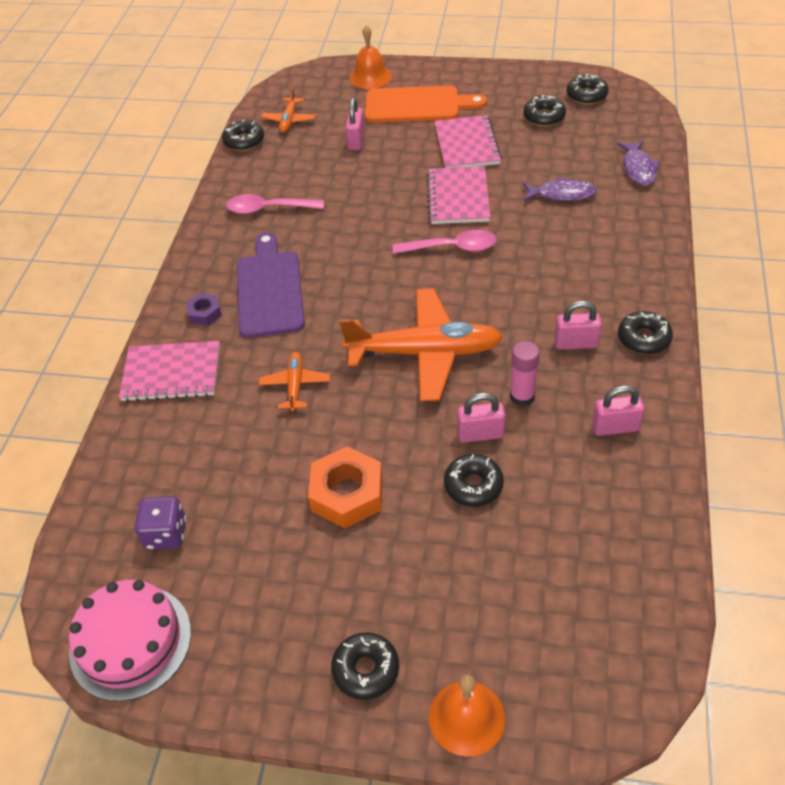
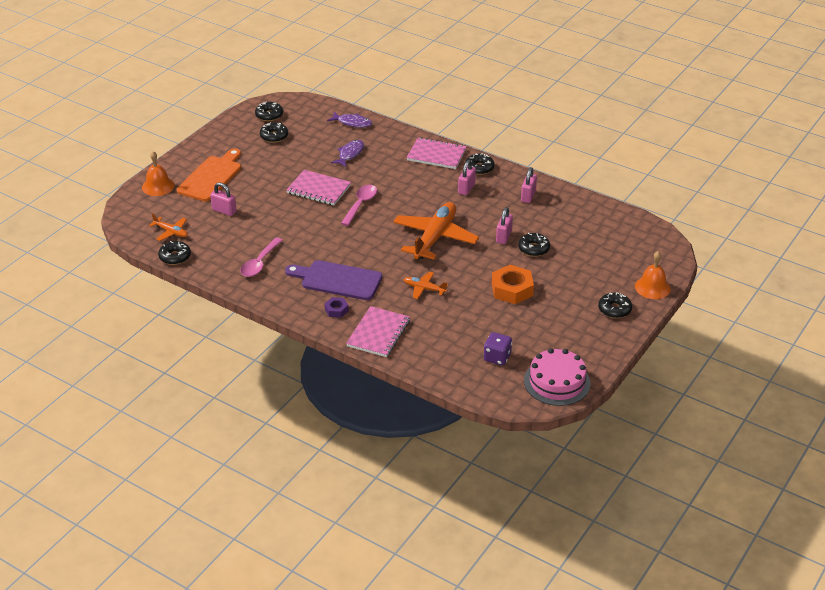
camera: 70 degrees left, 10 degrees down
(467, 145) = (272, 171): pink notebook -> pink notebook (436, 155)
(522, 396) = (489, 216): pink glue stick -> none

